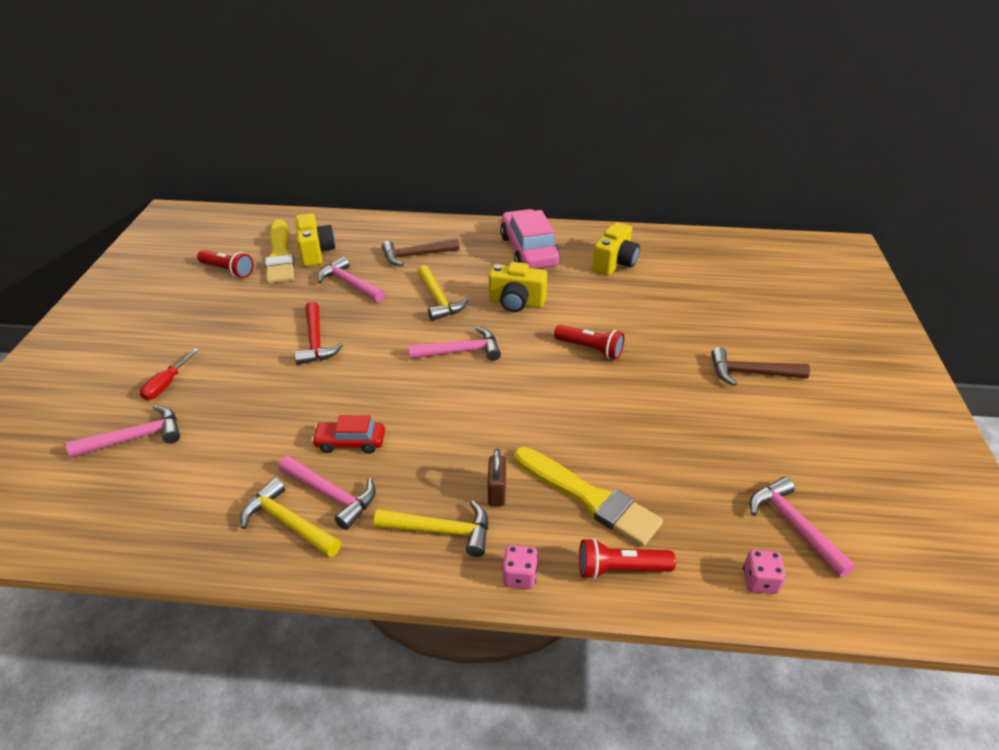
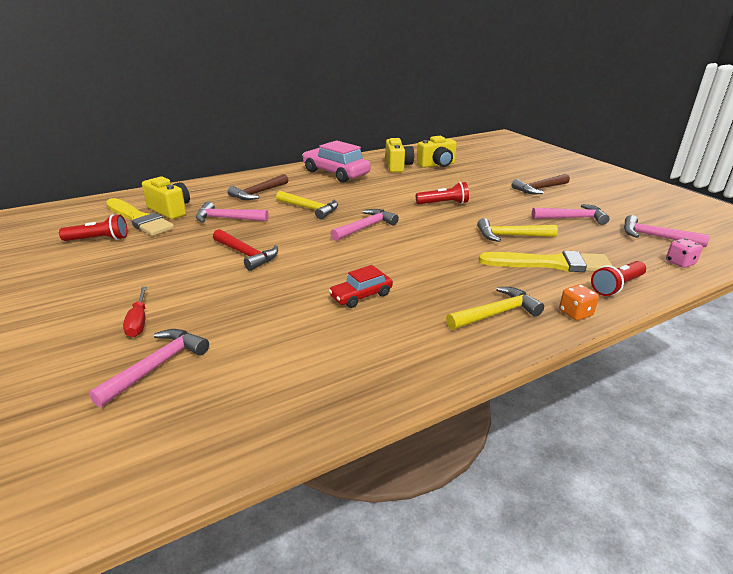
camera: 35 degrees left, 10 degrees down
(288, 523) = (384, 357): yellow hammer -> yellow hammer (511, 236)
(331, 495) = (392, 328): pink hammer -> pink hammer (572, 218)
(496, 492) = (497, 282): brown padlock -> none
(516, 303) = (365, 196): yellow camera -> yellow camera (437, 165)
(519, 576) = (575, 313): pink dice -> orange dice

